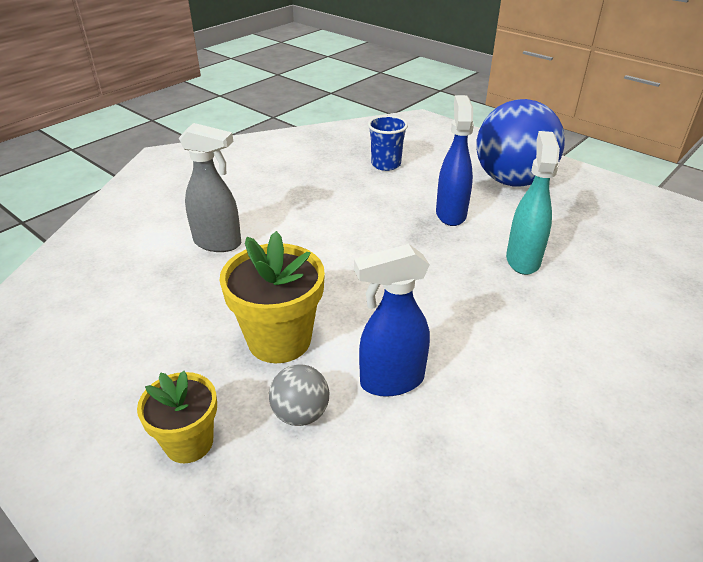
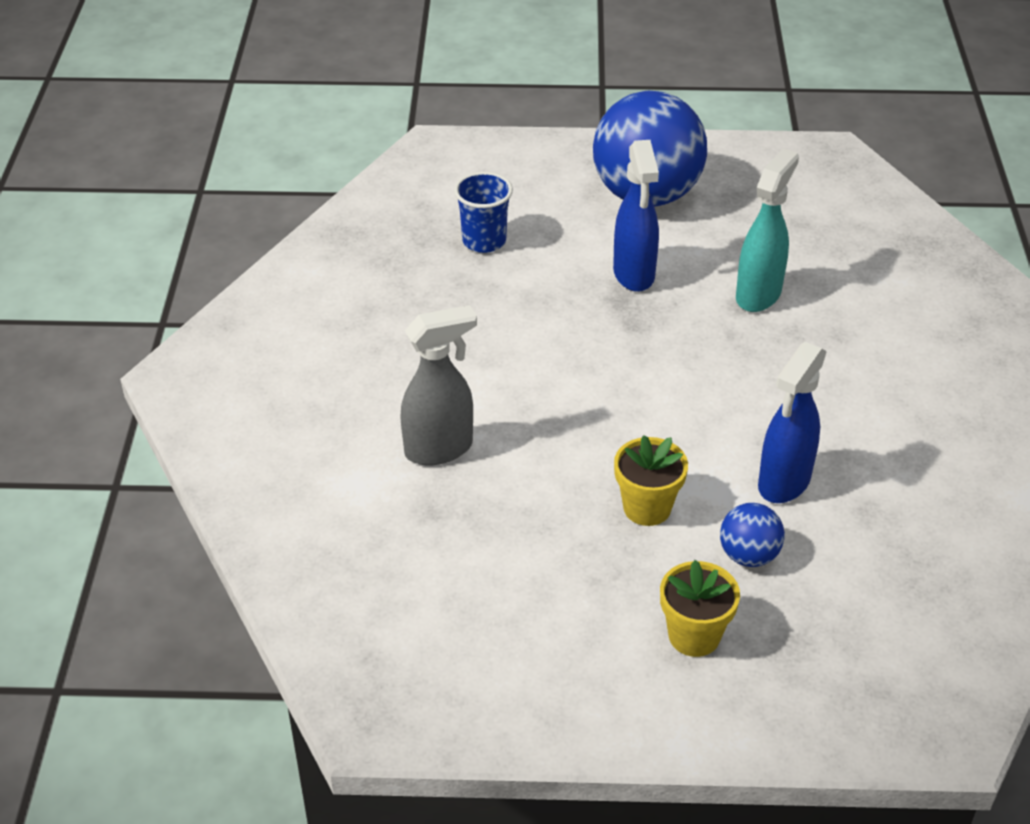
camera: 40 degrees left, 5 degrees up
(279, 340) = (647, 508): yellow flower pot -> yellow flower pot, size x0.64
(300, 413) = (748, 555): grey ball -> blue ball
(451, 214) = (634, 275): blue spray bottle -> blue spray bottle turned 150 degrees counterclockwise
(523, 260) = (759, 294): turquoise spray bottle -> turquoise spray bottle turned 60 degrees clockwise

